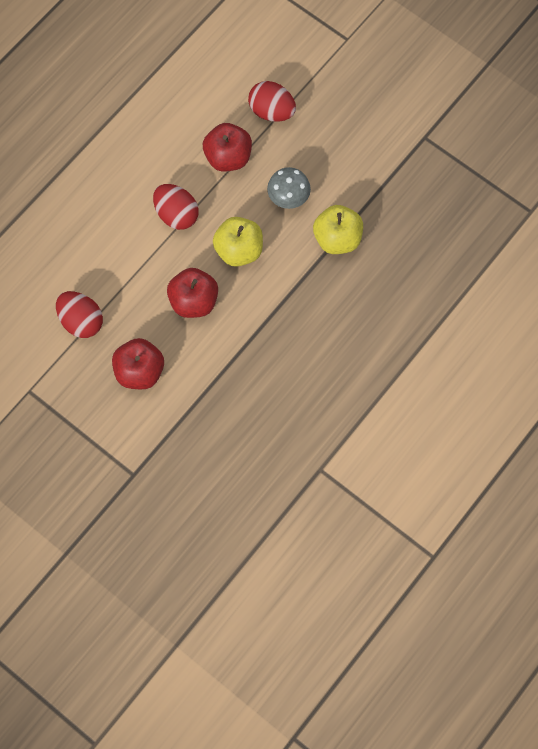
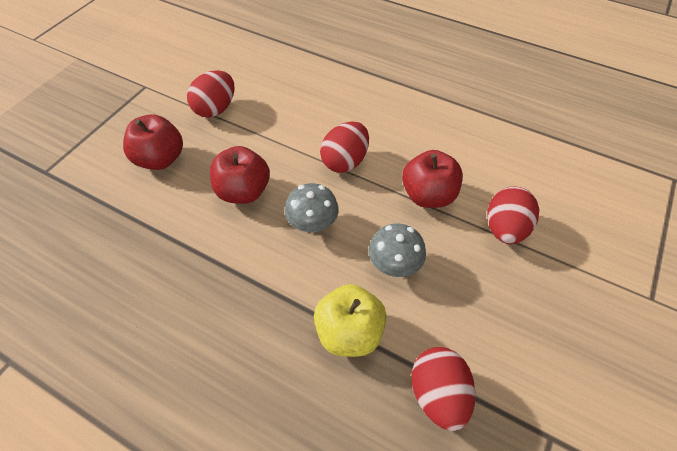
camera: 80 degrees right, 15 degrees down
(239, 250) = (312, 223): yellow apple -> grey mushroom
(389, 193) = (438, 394): none -> red egg

